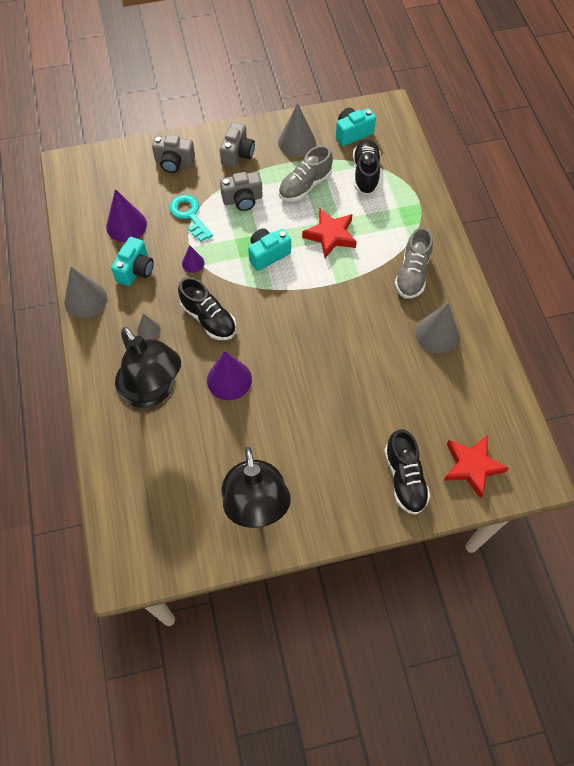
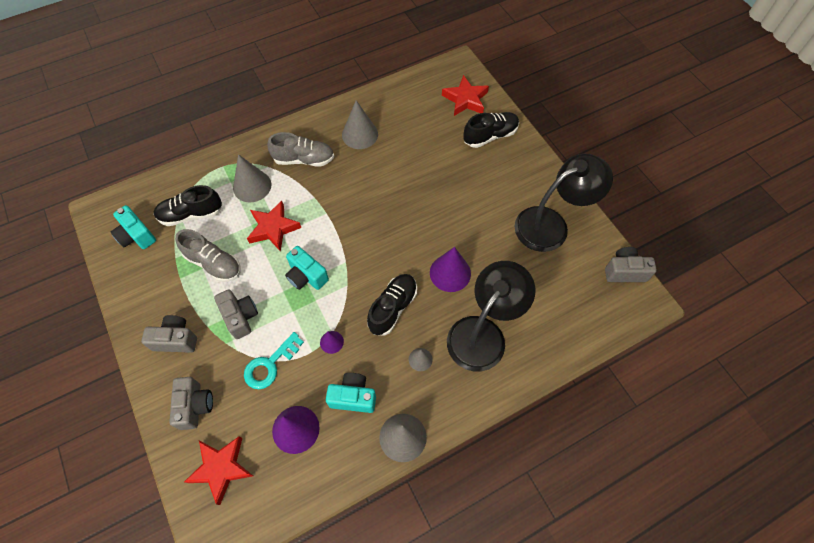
camera: 105 degrees left, 0 degrees up
(117, 174) = (221, 468): none -> red star
(168, 565) = (624, 271): none -> grey camera
(296, 142) = (153, 285): grey cone -> grey cone (252, 186)

